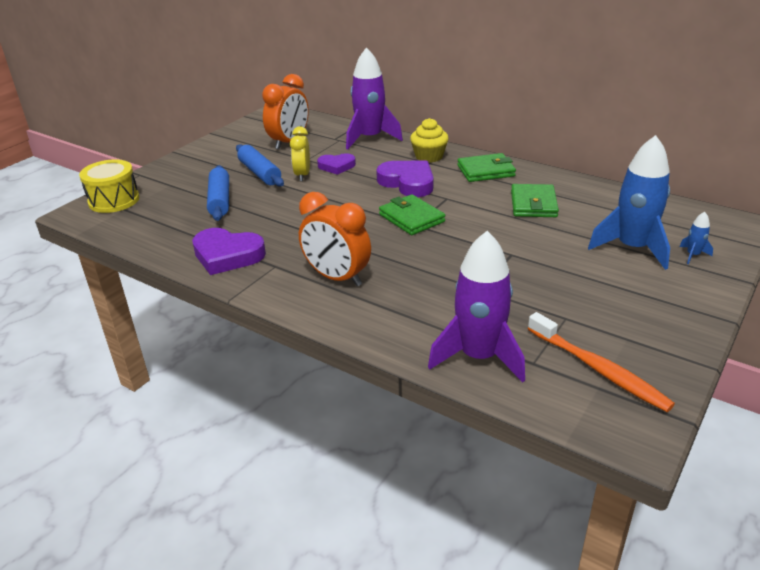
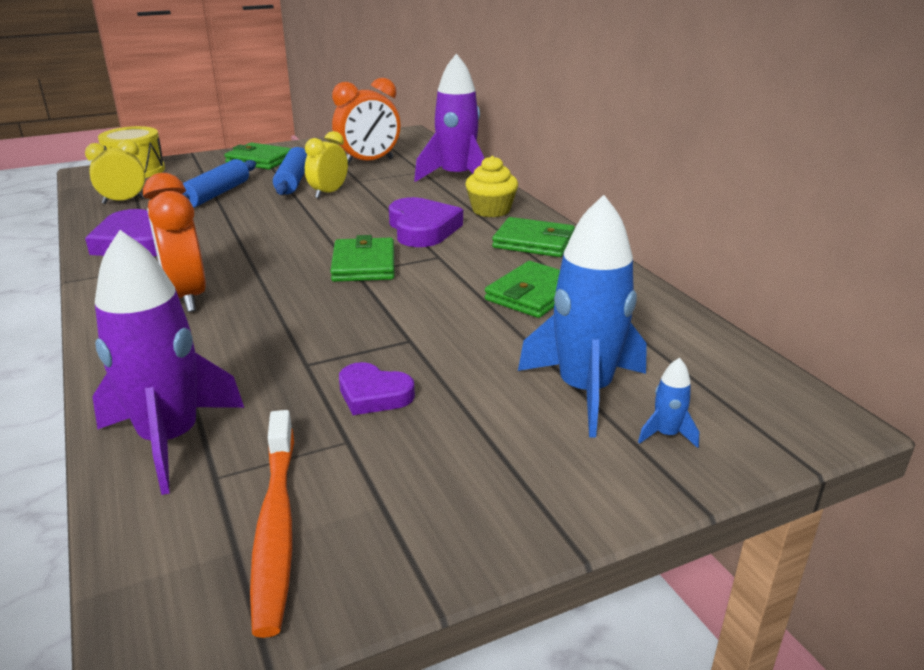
camera: 30 degrees right, 5 degrees down
(154, 227) = (123, 201): none -> yellow clock
(203, 163) = (260, 160): none -> green wallet
(336, 166) = (376, 194): purple heart -> purple heart (373, 394)

